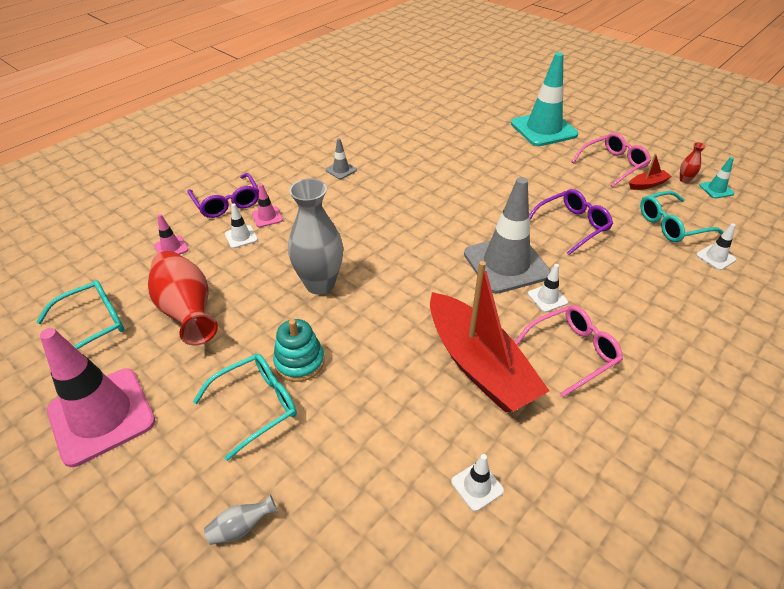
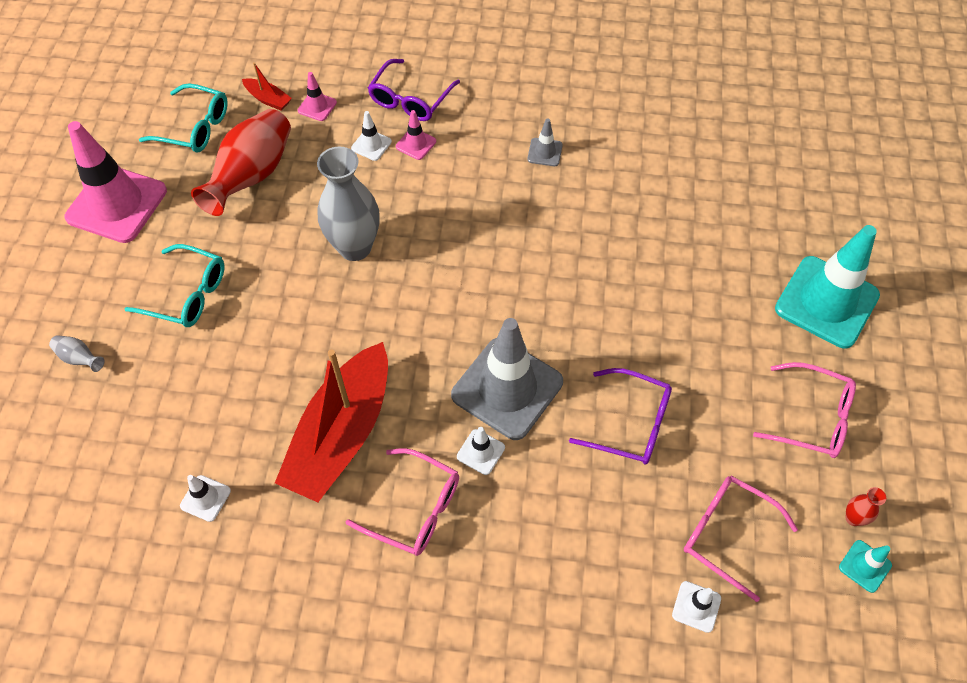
camera: 55 degrees right, 15 degrees up
(299, 362) = (251, 293): turquoise stacking toy -> none
(647, 184) = (799, 476): red boat -> red boat (268, 99)
(671, 225) = (726, 534): turquoise glasses -> pink glasses

